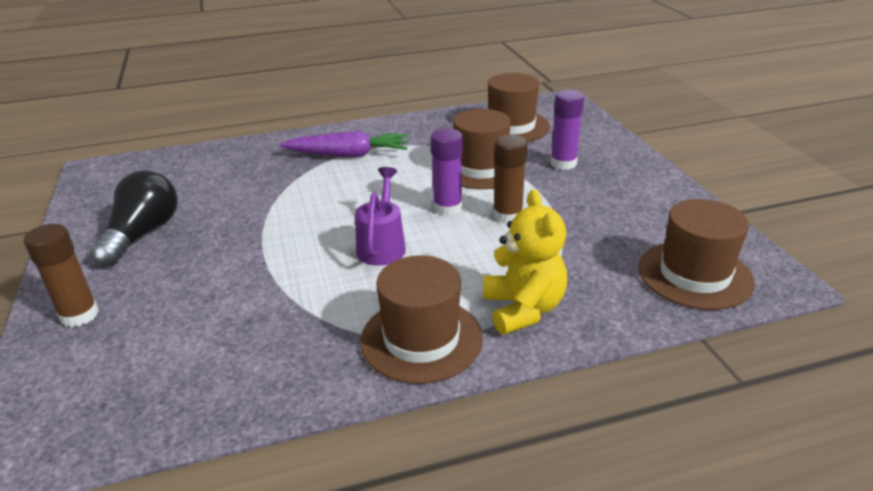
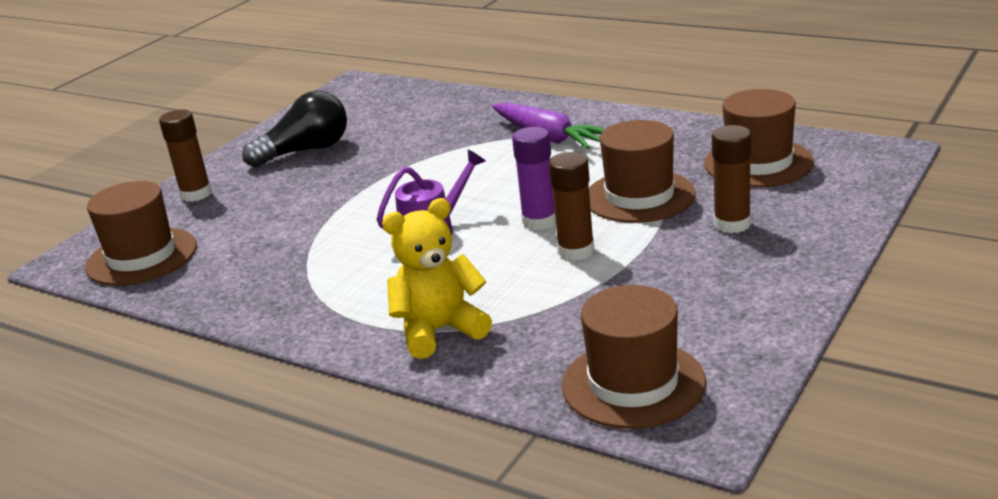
camera: 50 degrees right, 5 degrees down
(421, 339) = (337, 312): brown hat -> brown hat (142, 257)
(523, 309) = (439, 331): yellow teddy bear -> yellow teddy bear turned 150 degrees counterclockwise
(563, 163) = (732, 224): purple glue stick -> brown glue stick

